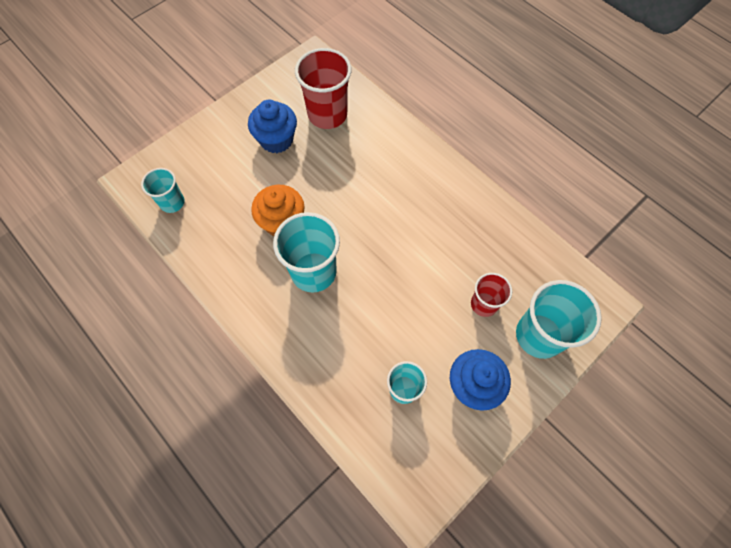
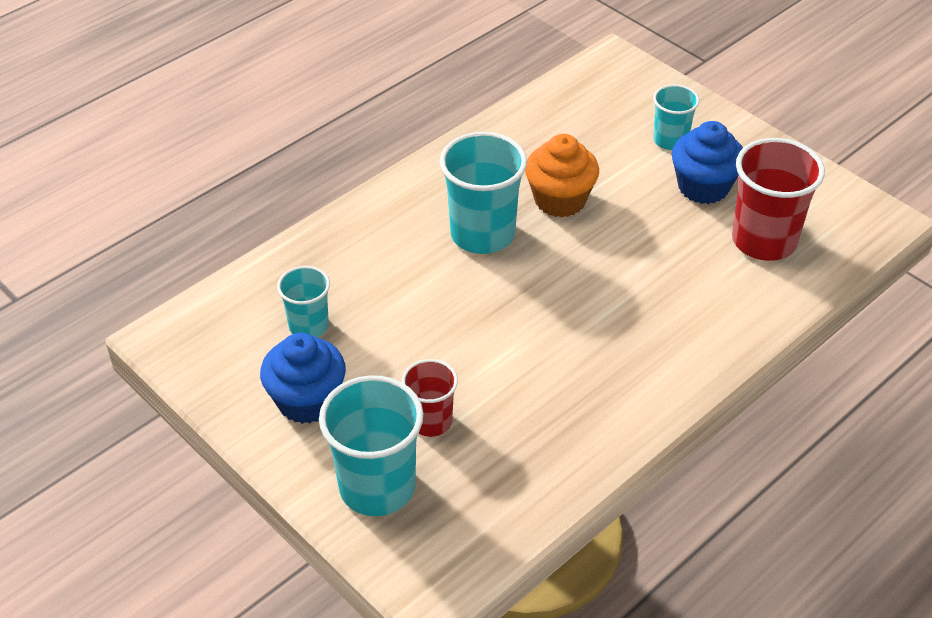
camera: 90 degrees right, 20 degrees down
(172, 202) = (582, 97): turquoise cup -> turquoise cup (670, 140)

